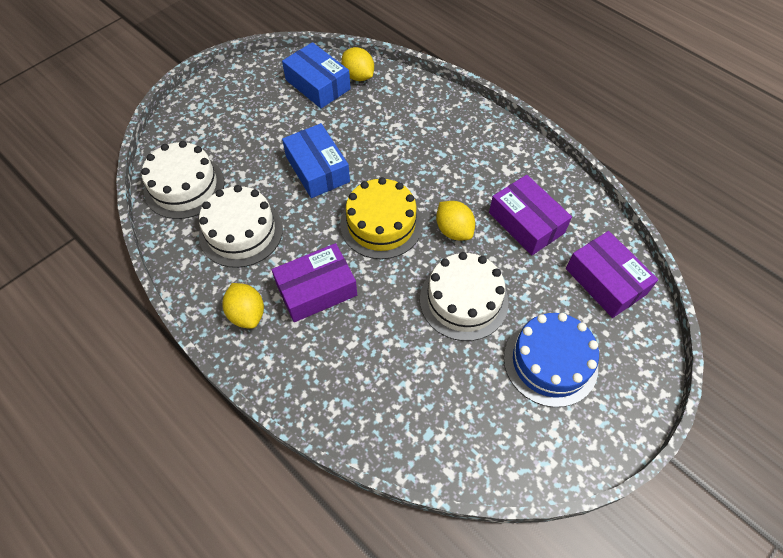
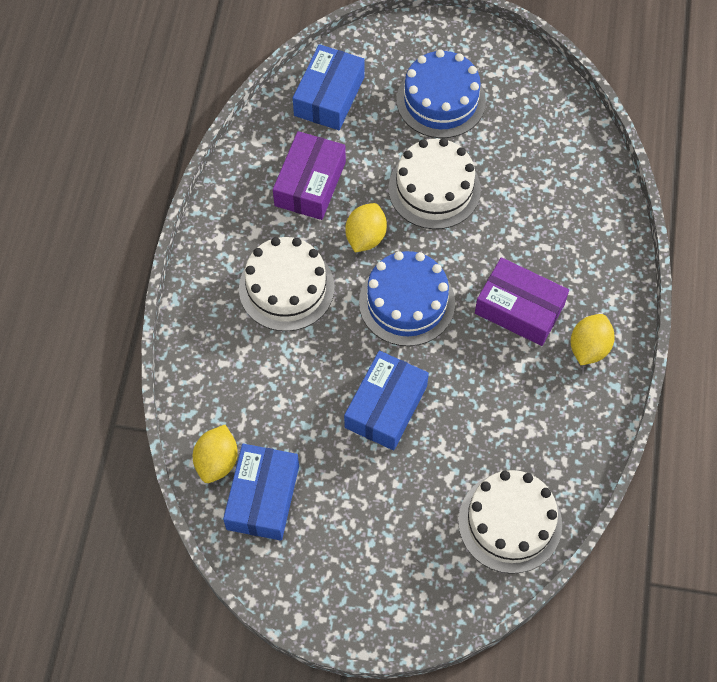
camera: 125 degrees left, 5 degrees up
(241, 232) = (515, 420): white cake -> white cake (286, 288)
(381, 224) = (407, 302): yellow cake -> blue cake
(605, 281) = (329, 96): purple box -> blue box

